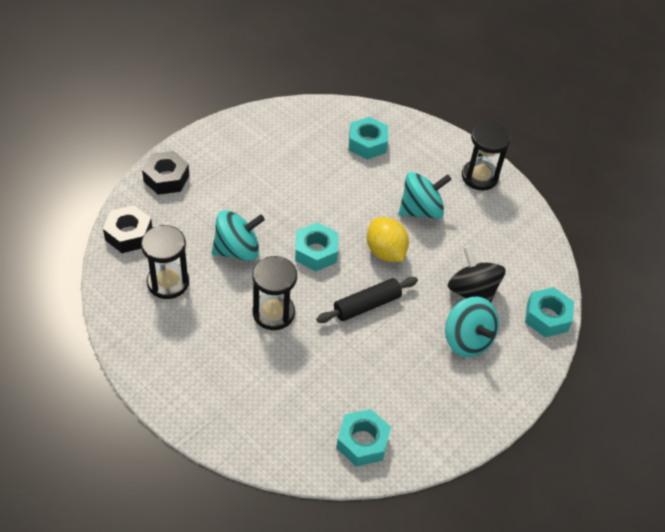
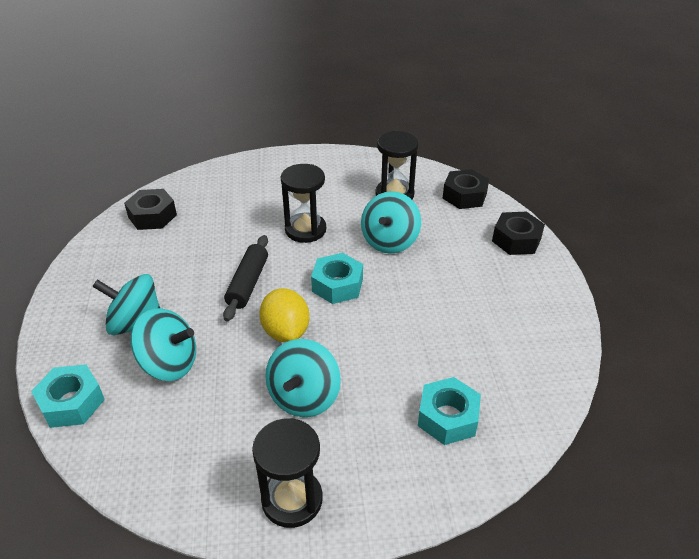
camera: 135 degrees right, 10 degrees down
(362, 442) = (152, 216): turquoise nut -> black nut
(385, 252) = (286, 331): yellow lemon -> yellow lemon turned 60 degrees clockwise
(472, 292) = (169, 364): black spinning top -> turquoise spinning top

